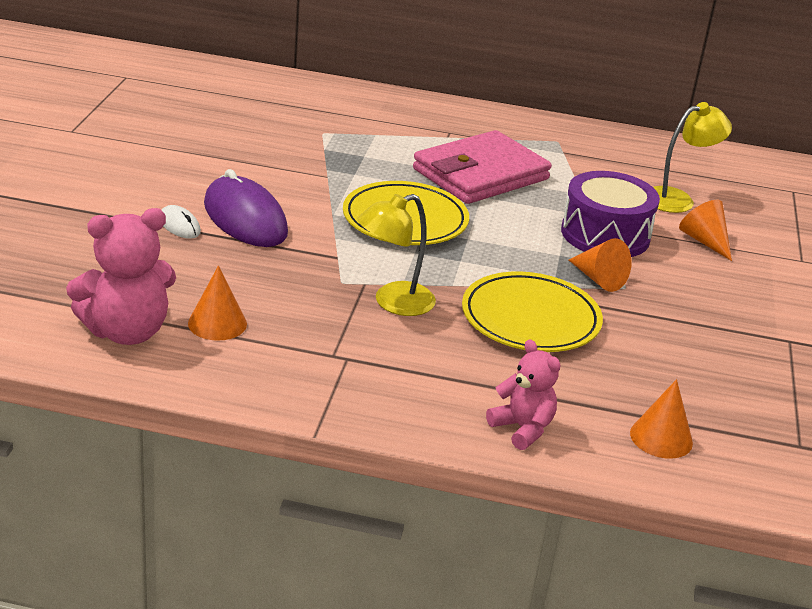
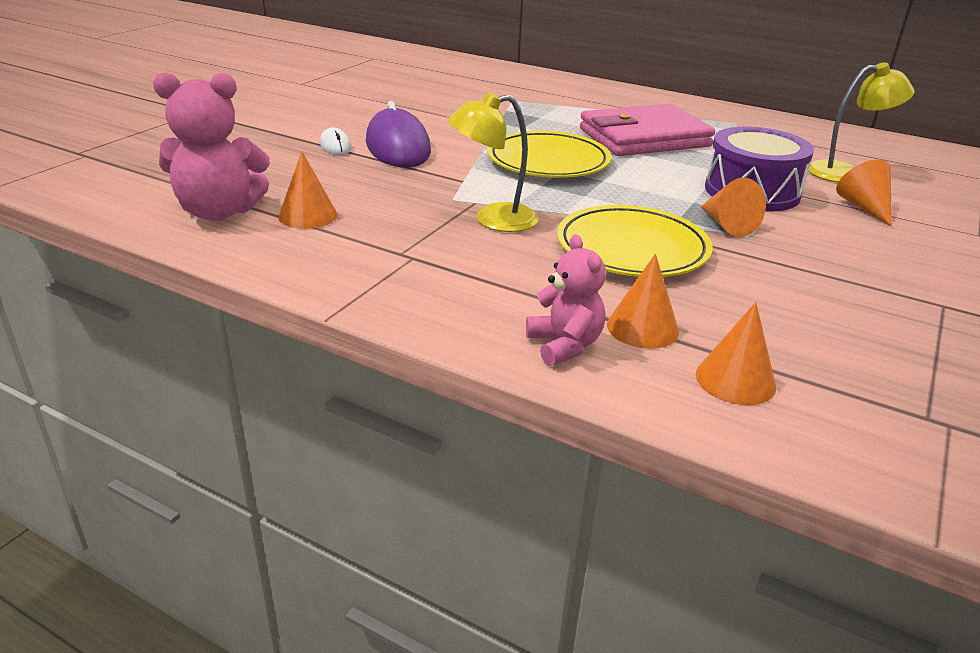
camera: 20 degrees right, 0 degrees up
(574, 401) = (642, 328): none -> orange cone

